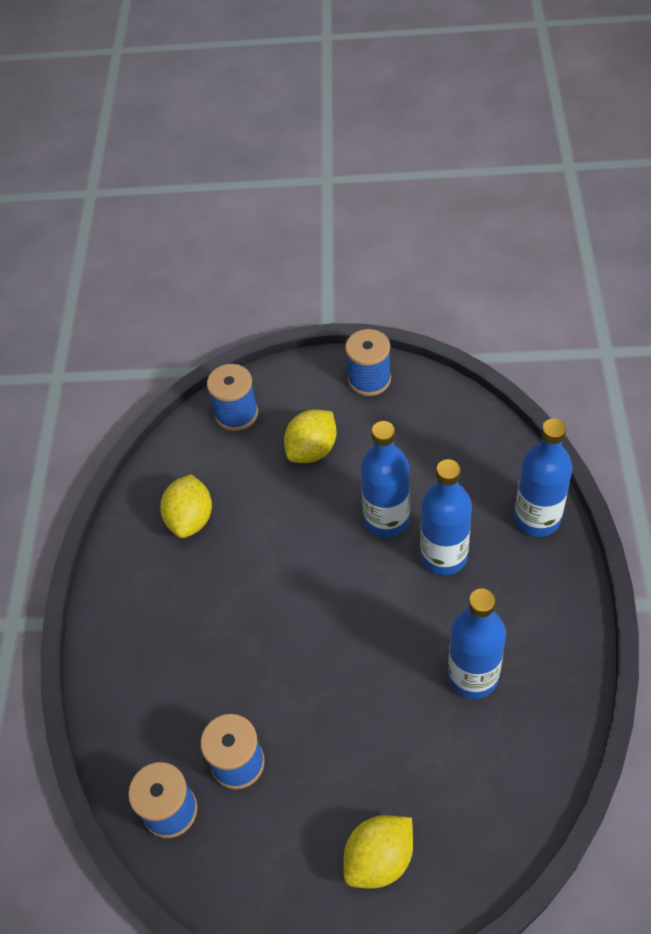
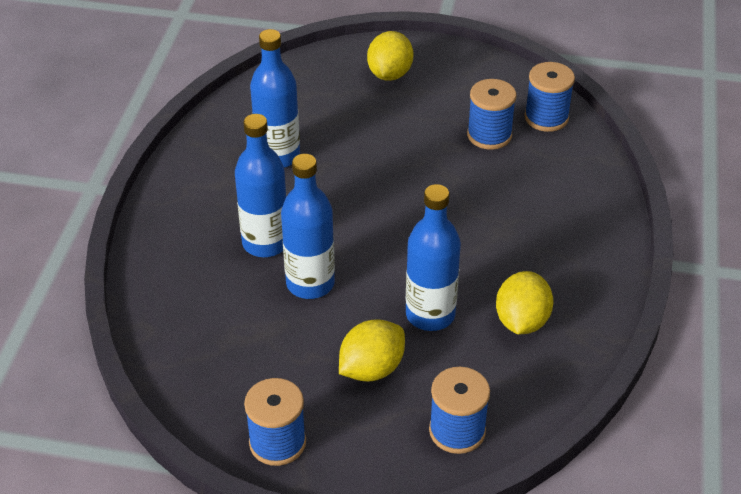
camera: 175 degrees left, 10 degrees down
(379, 859) = (389, 74): yellow lemon -> yellow lemon turned 45 degrees counterclockwise
(537, 519) = (159, 258): blue bottle -> blue bottle (430, 314)

